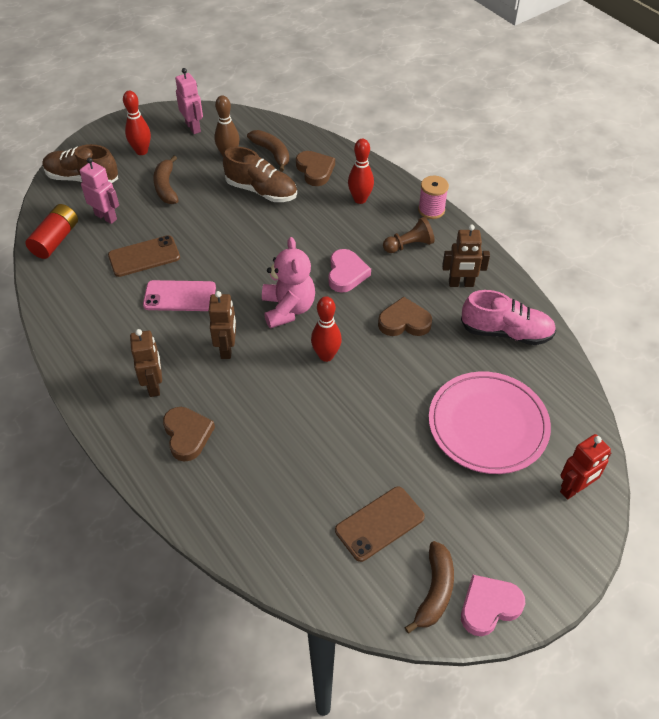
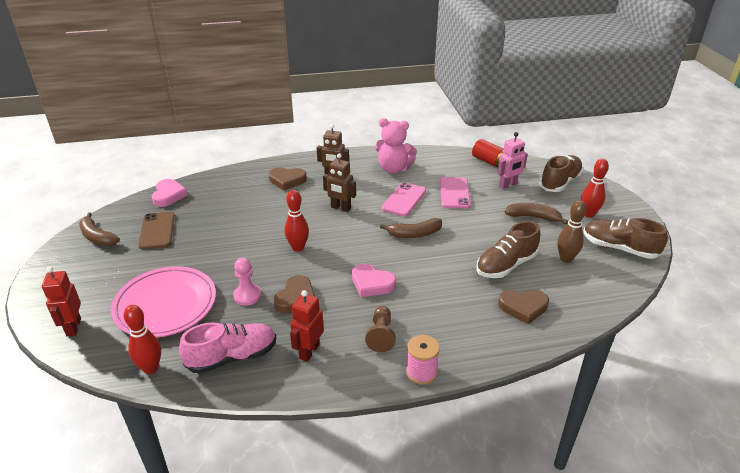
camera: 115 degrees right, 15 degrees down
(144, 256) = (454, 193): brown phone -> pink phone
(193, 127) = (619, 248): pink robot -> brown shoe
(272, 153) = (562, 286): brown banana -> brown banana (414, 234)
(288, 309) = (356, 243): pink teddy bear -> pink teddy bear (393, 169)
(360, 199) = (464, 324): red bowling pin -> red bowling pin (150, 368)
(427, 362) = (247, 296): none -> pink pawn
(461, 284) = (309, 351): brown robot -> red robot
(489, 606) = (63, 253): pink heart -> pink heart (168, 195)
(506, 332) = (232, 357): pink shoe -> pink shoe turned 150 degrees counterclockwise

